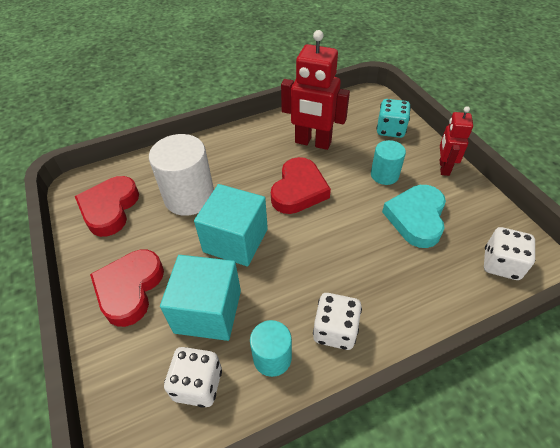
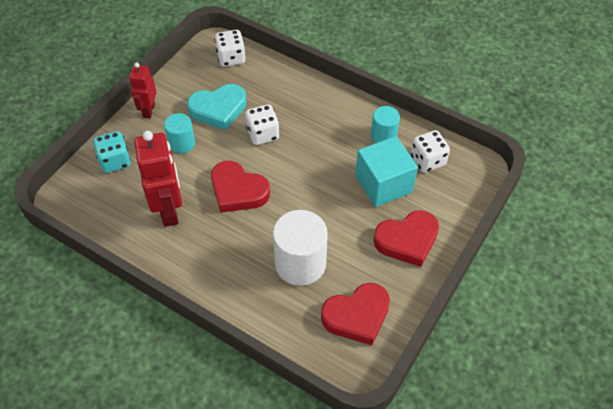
camera: 125 degrees left, 5 degrees up
(235, 240) = (318, 203): turquoise cube -> none
(298, 190) = (238, 191): red heart -> red heart turned 135 degrees counterclockwise
(335, 330) = (342, 116): white dice -> white dice (263, 134)
(444, 168) = (148, 110): red robot -> red robot turned 120 degrees clockwise

